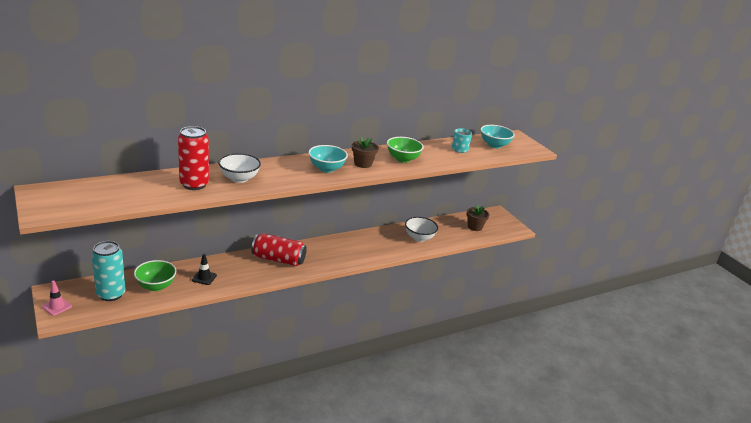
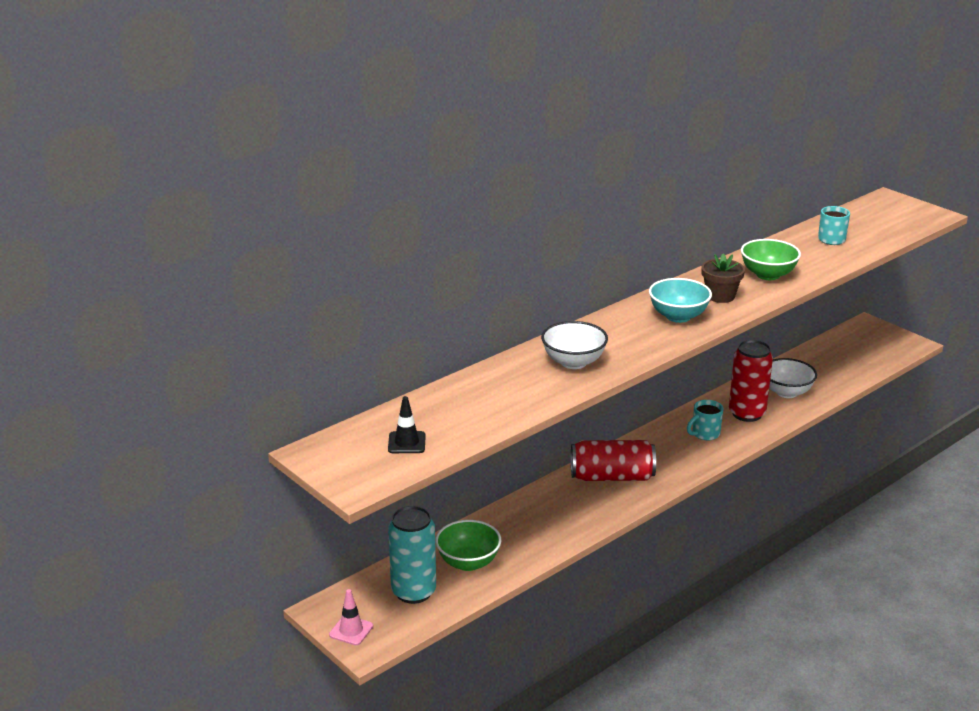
camera: 10 degrees left, 0 degrees up
(194, 184) = (520, 387): red can -> red can (747, 414)
(204, 277) = (527, 532): black traffic cone -> black traffic cone (406, 443)
(352, 249) = (704, 434): none -> turquoise mug
(475, 227) = (852, 355): brown flower pot -> none
(494, 145) = (872, 221): turquoise bowl -> none

